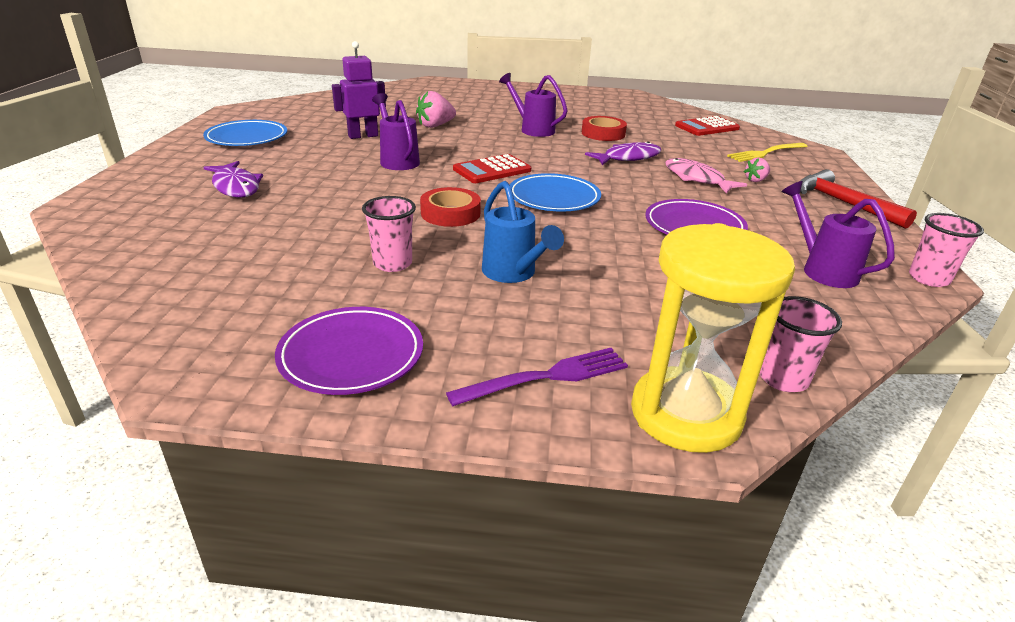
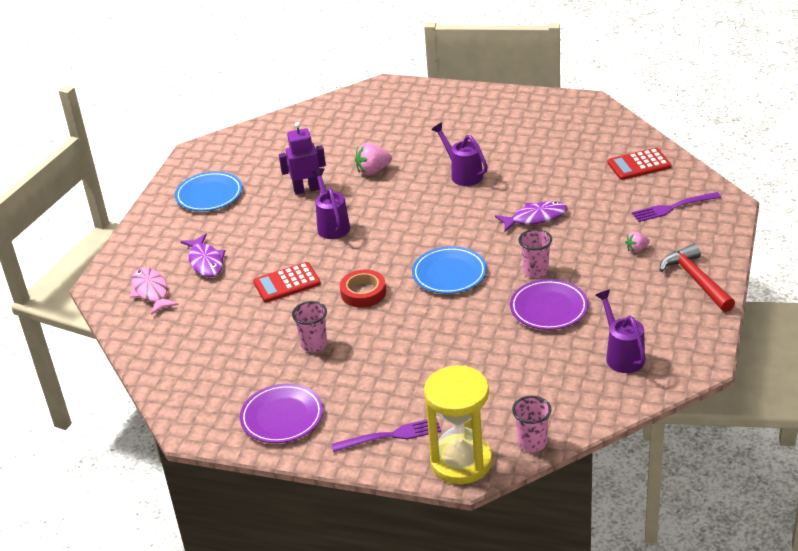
camera: 15 degrees right, 5 degrees up
(492, 170) = (408, 238): red calculator -> red calculator (287, 283)
(513, 273) = (394, 355): blue watering can -> none
(603, 133) = (528, 179): red tape -> none
(696, 179) = (583, 248): pink fish -> pink fish (151, 291)
(765, 153) = (672, 208): yellow fork -> purple fork
(928, 278) = (698, 365): pink cup -> pink cup (535, 271)

